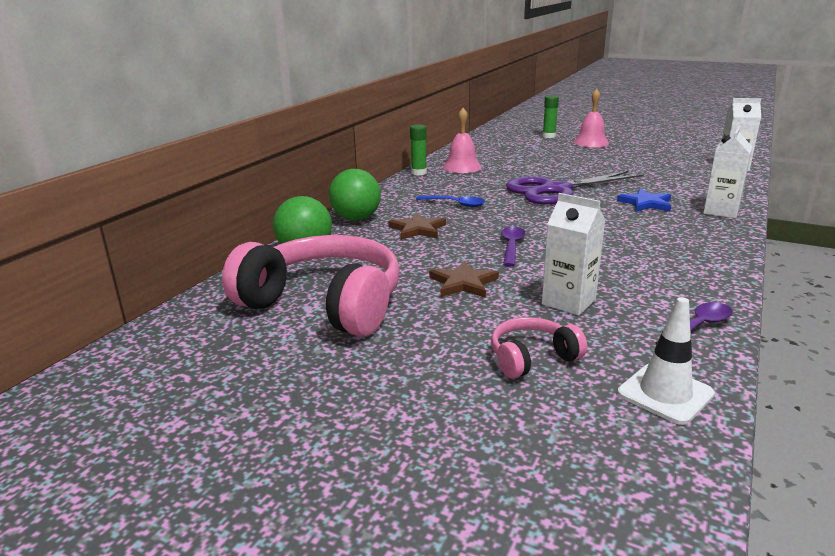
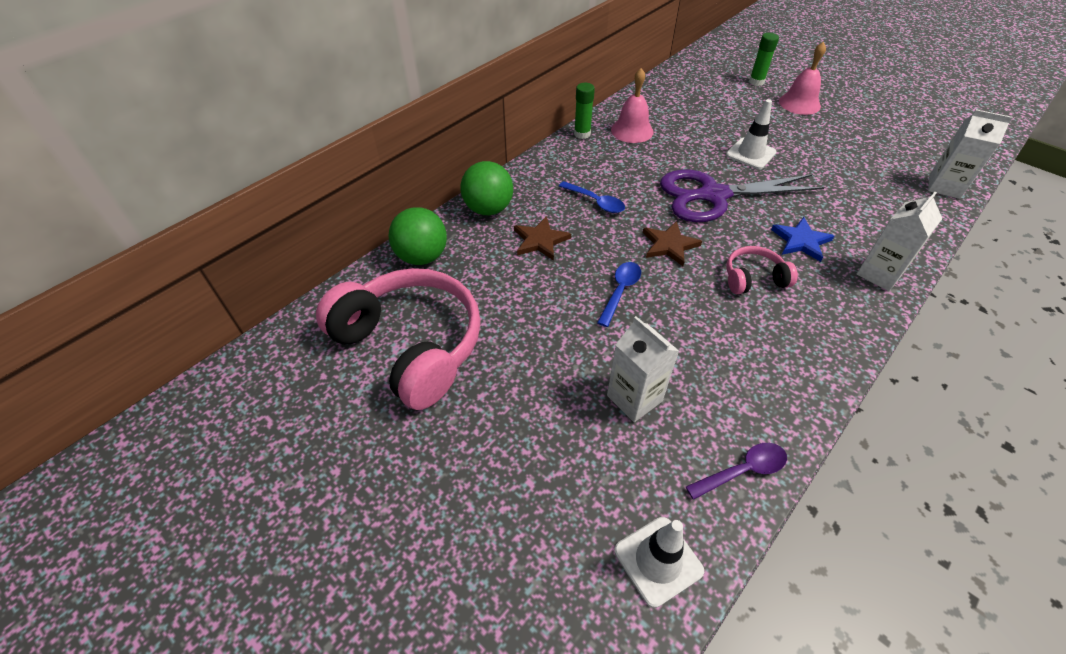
camera: 15 degrees right, 25 degrees up
(463, 283) = (547, 342): brown star -> brown star (669, 245)
(511, 246) = (620, 291): purple spoon -> blue spoon
(532, 358) = (561, 475): pink headphones -> pink headphones (753, 278)
(571, 168) = (750, 154): none -> white traffic cone

